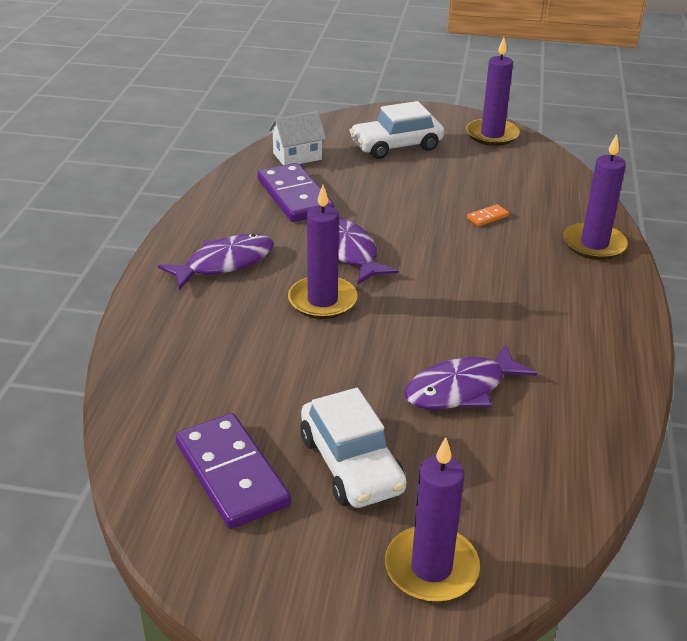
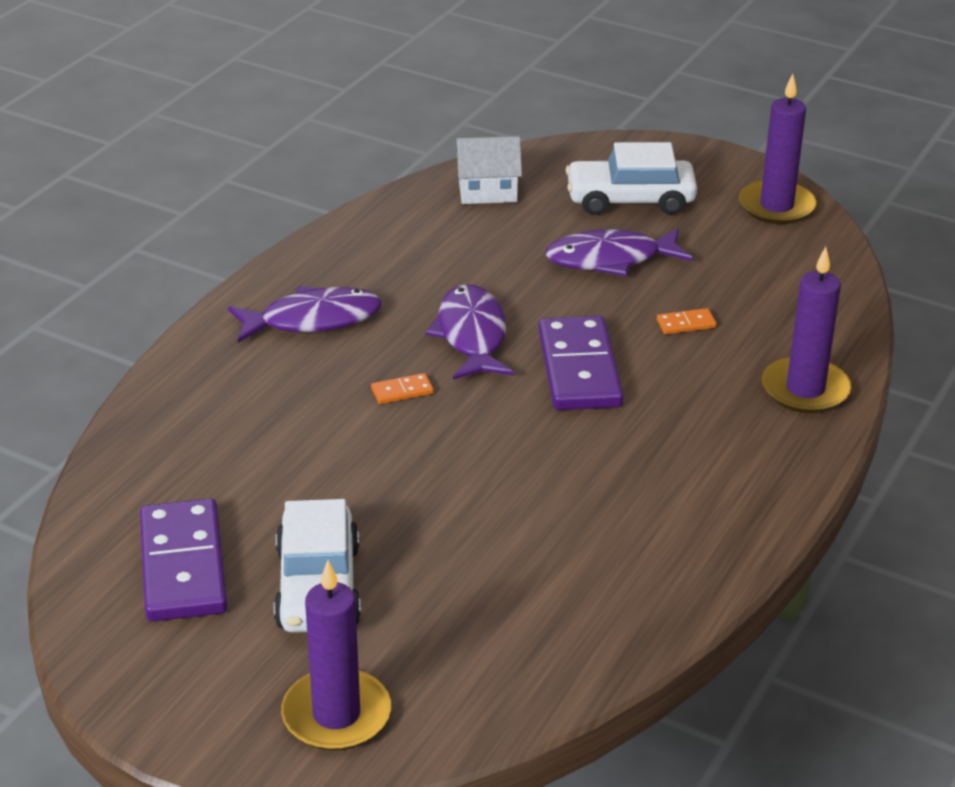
camera: 20 degrees right, 0 degrees up
(294, 196) = (450, 248): purple domino -> purple domino (579, 369)
(322, 301) = (402, 391): purple candle -> orange domino
(461, 389) = (500, 534): purple fish -> purple fish (610, 259)

